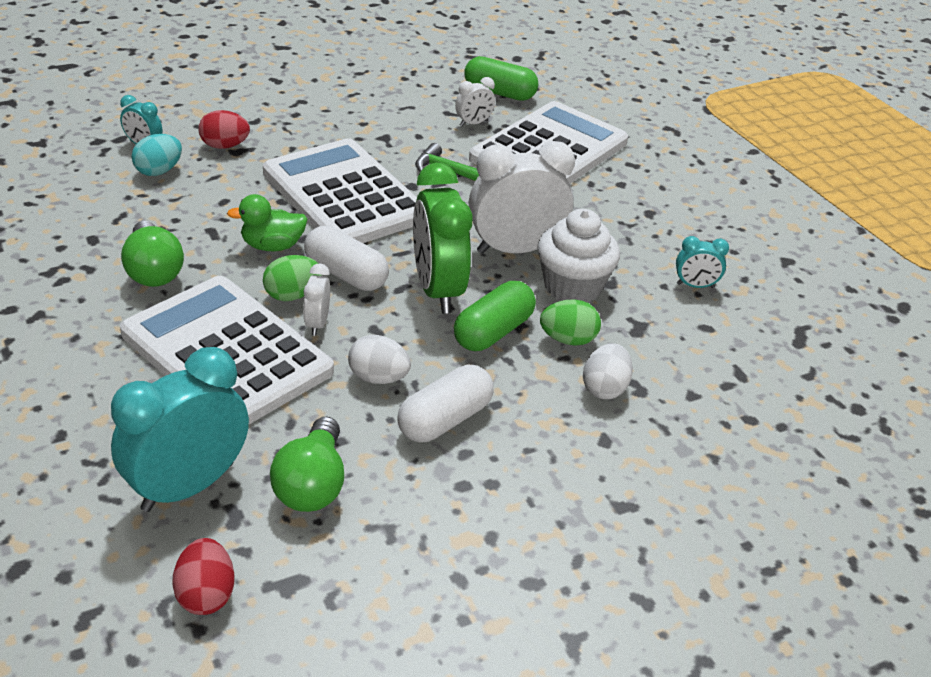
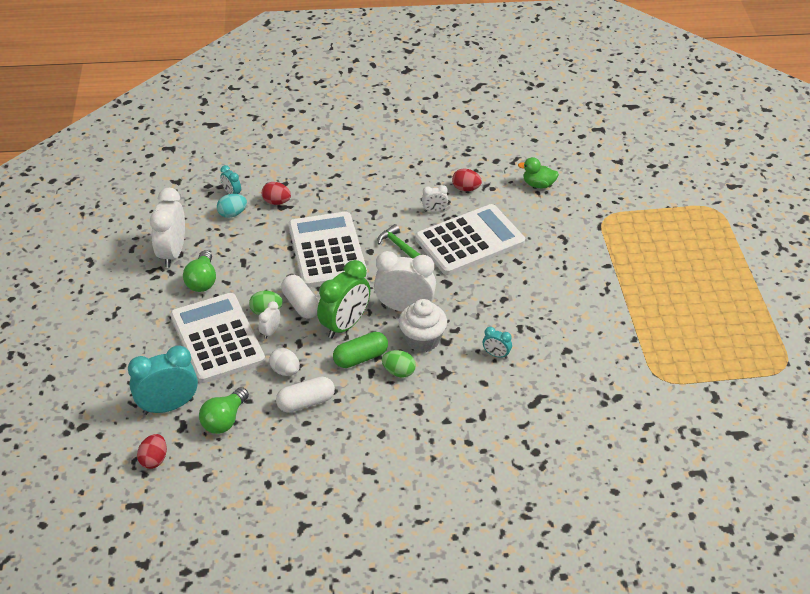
camera: 25 degrees right, 5 degrees up
(78, 240) = (172, 253): none -> white clock
(272, 246) = (270, 277): green duck -> green duck (538, 184)
(437, 290) = (345, 325): green clock -> green clock turned 150 degrees counterclockwise
(499, 93) = (466, 188): green capsule -> red egg
(604, 388) = (400, 405): white egg -> none

